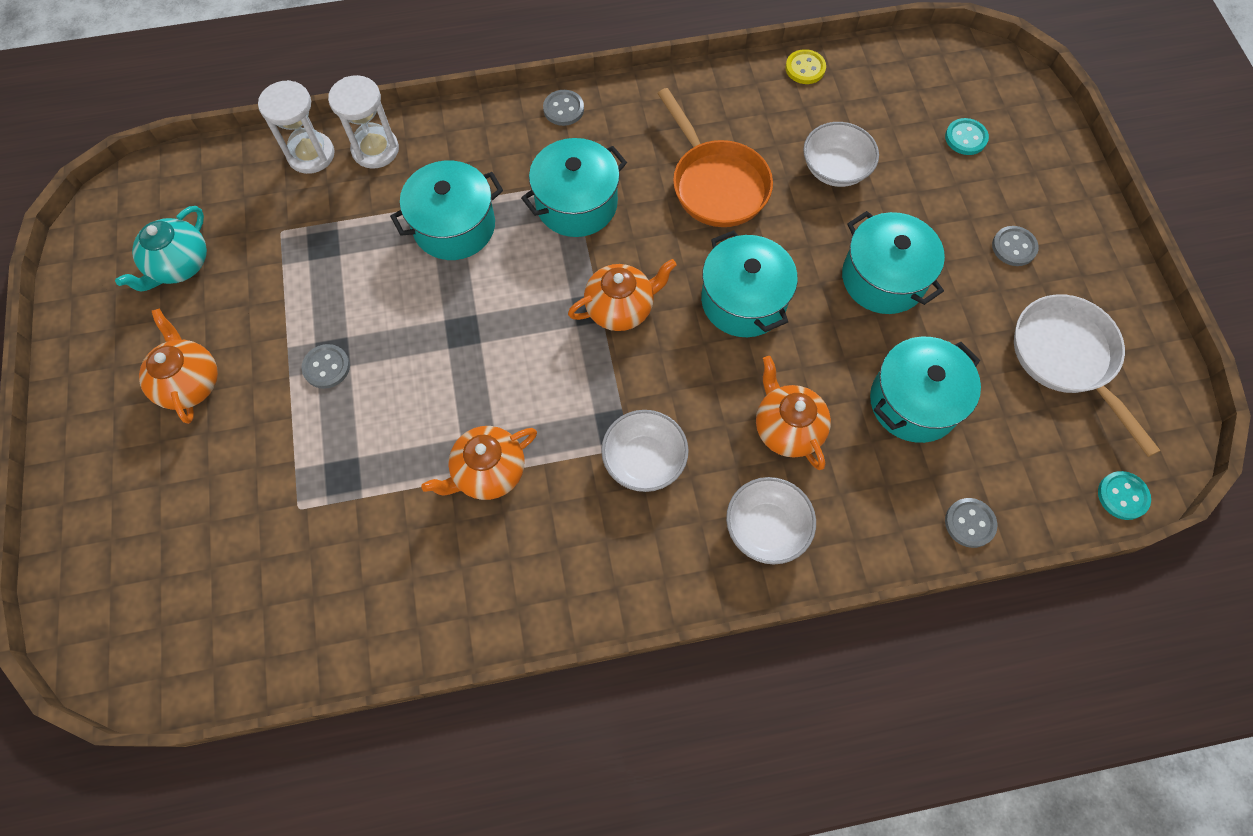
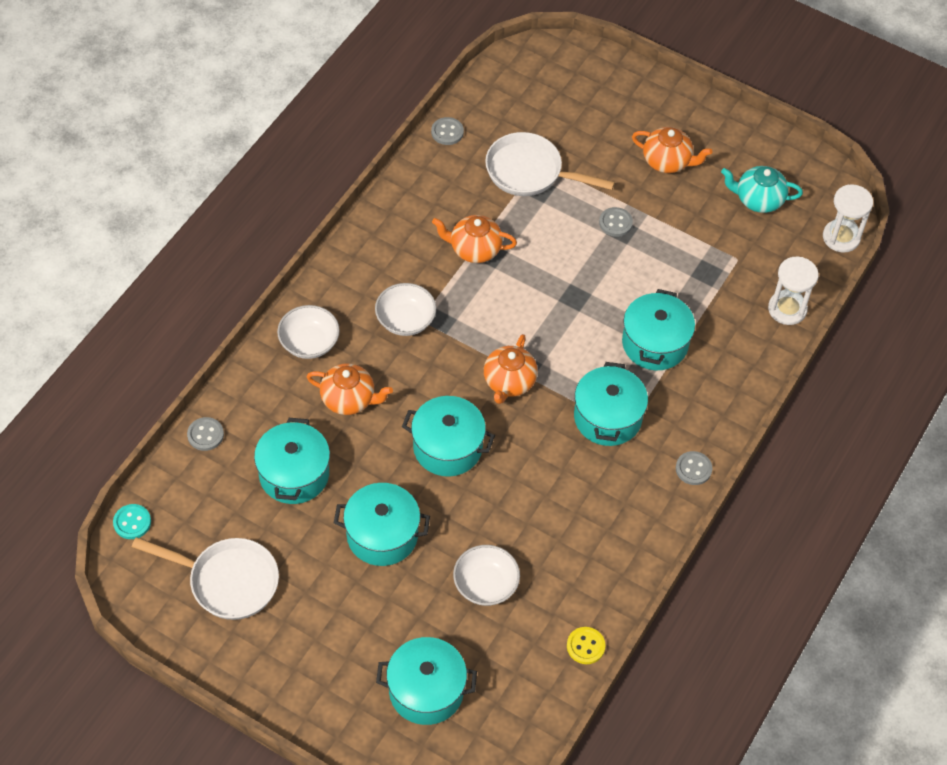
camera: 130 degrees right, 10 degrees down
(179, 265) = (758, 200): turquoise teapot -> turquoise teapot turned 60 degrees counterclockwise
(324, 506) = (530, 172): none -> white pan
(375, 149) = (759, 344): white hourglass -> white hourglass (841, 237)
(488, 472) = (474, 249): orange teapot -> orange teapot turned 90 degrees counterclockwise
(716, 184) = (545, 505): orange pan -> none
(965, 138) = (426, 690): turquoise button -> turquoise pot
(1014, 247) = (322, 631): grey button -> grey button (447, 132)

